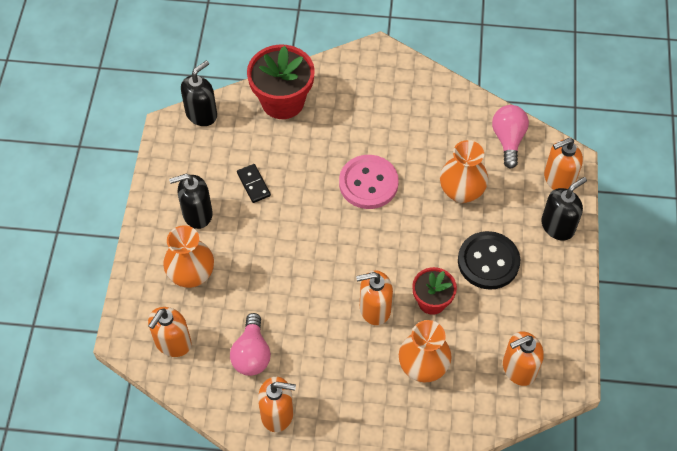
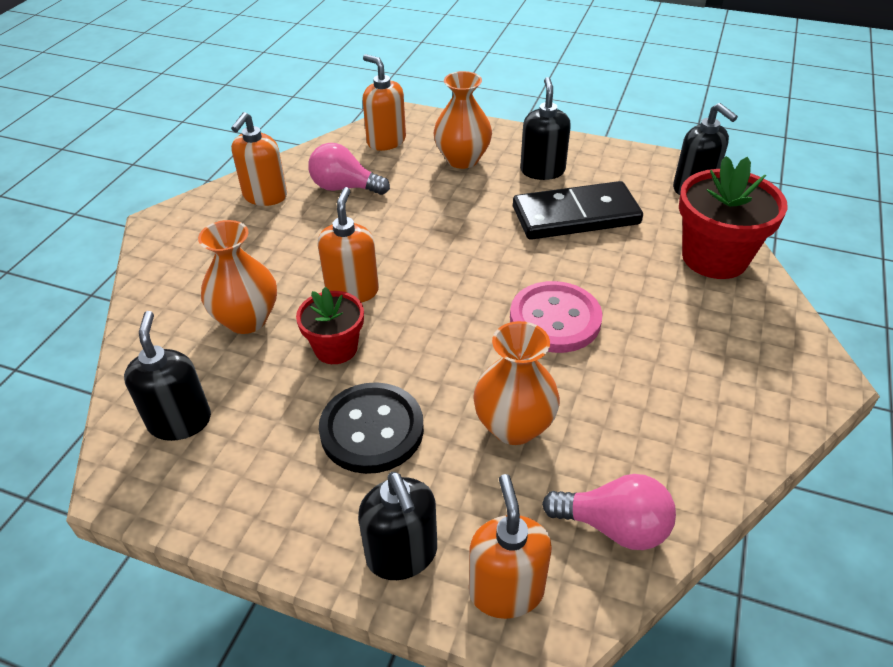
camera: 105 degrees right, 15 degrees down
(253, 184) = (576, 216): black domino -> black domino, size x2.21
(518, 369) = (180, 421): orange soap dispenser -> black soap dispenser

